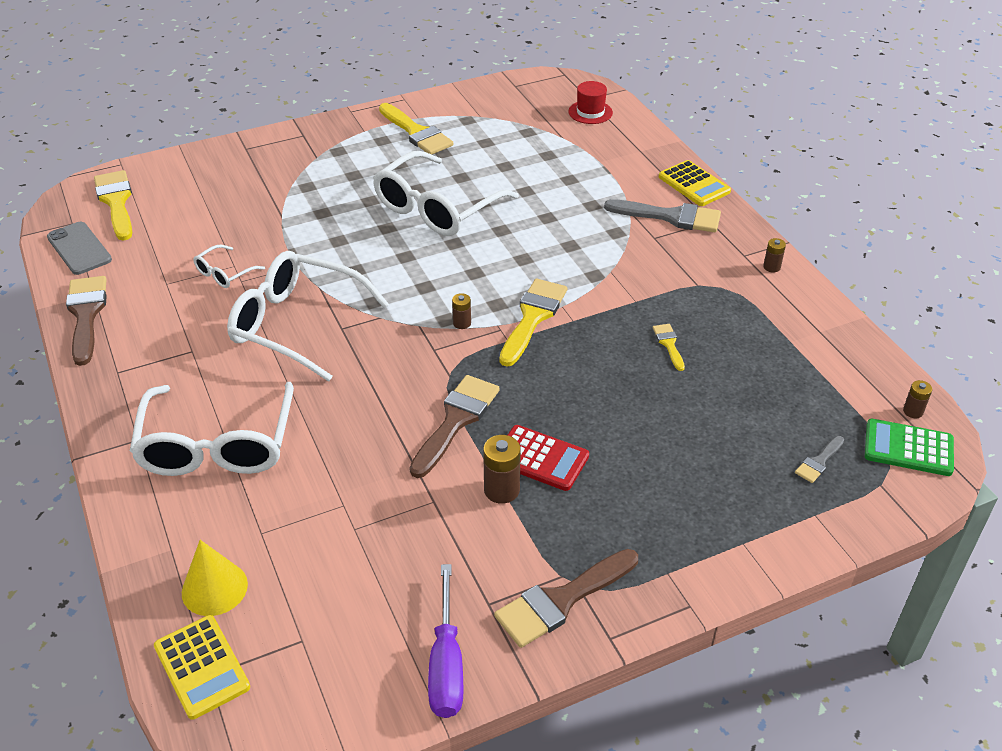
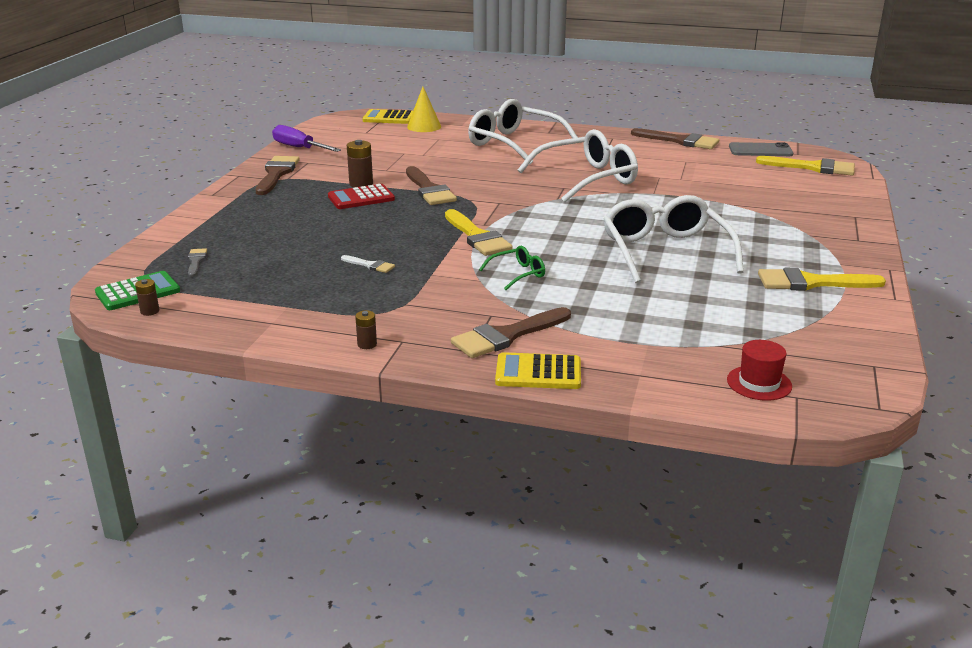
camera: 130 degrees right, 15 degrees down
(224, 273) = (674, 175): white glasses -> none
(462, 323) = (510, 216): brown battery -> none
(574, 258) = (518, 274): none -> green glasses
(669, 344) = (370, 265): yellow brush -> white brush
(670, 217) = (507, 335): grey brush -> brown brush

